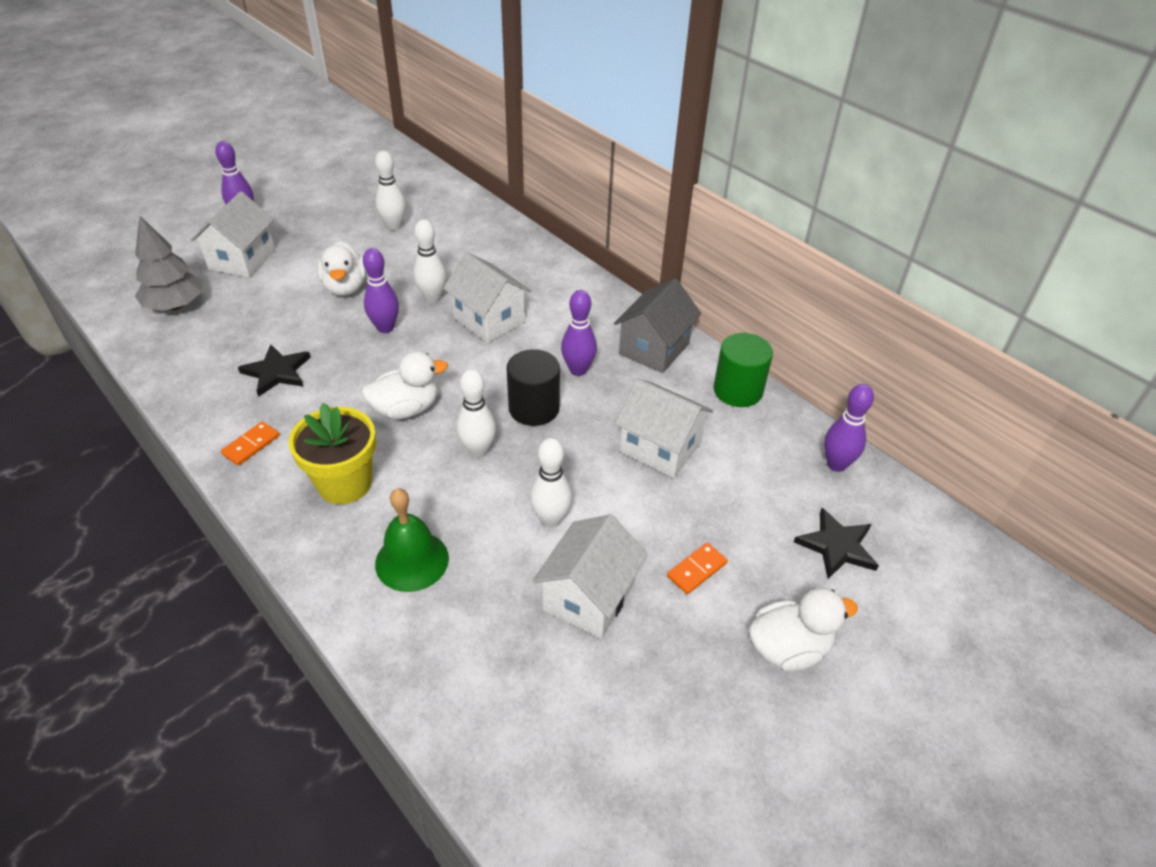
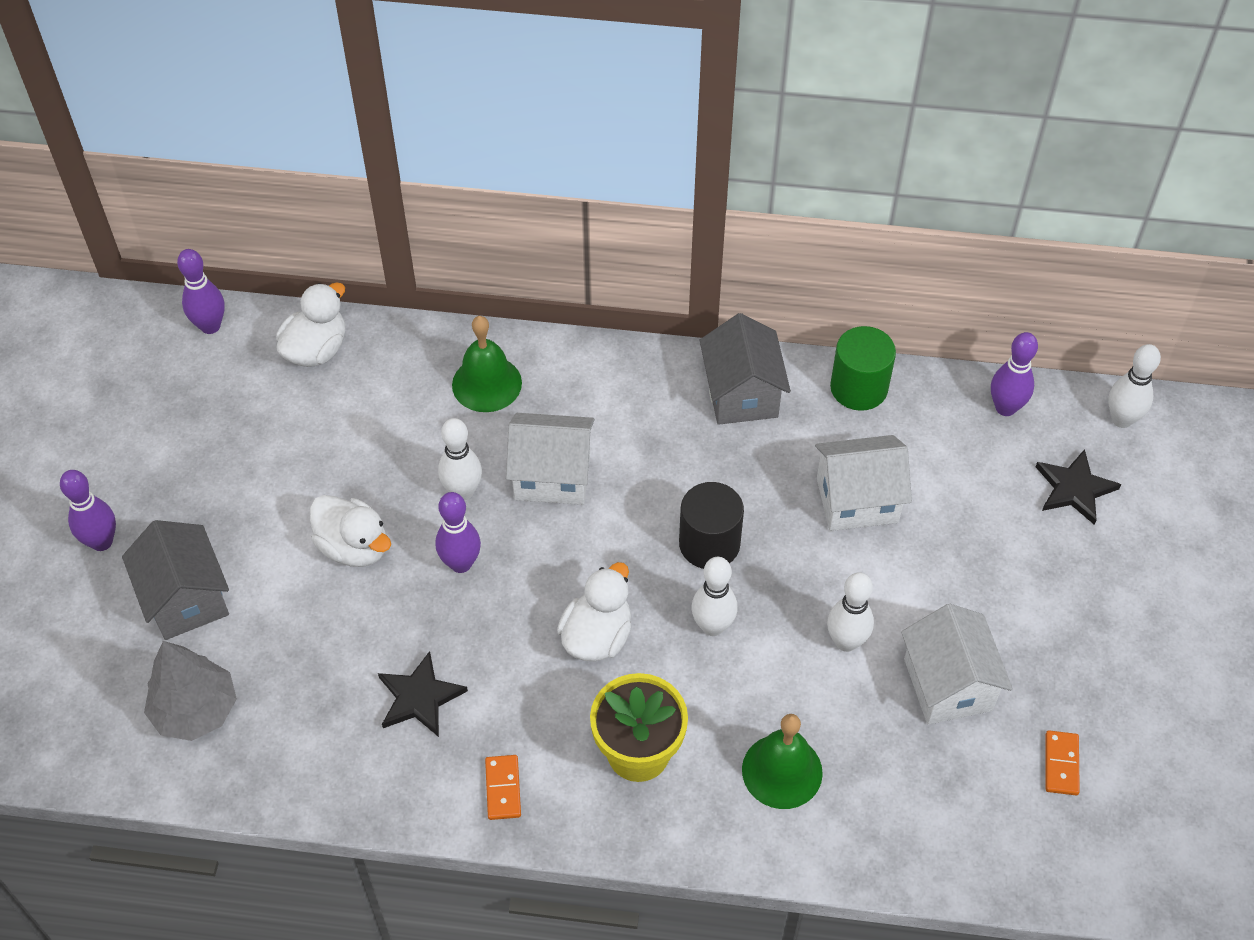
camera: 40 degrees left, 10 degrees up
(242, 260) = (186, 598): white house -> grey house
(394, 226) = (300, 428): white bowling pin -> white bowling pin (1121, 419)
(512, 261) = (487, 383): none -> green bell
(578, 370) = (701, 471): purple bowling pin -> purple bowling pin (210, 326)
(697, 570) = (999, 594): orange domino -> orange domino (1061, 764)
(788, 648) = (1121, 607): white duck -> white duck (316, 350)

